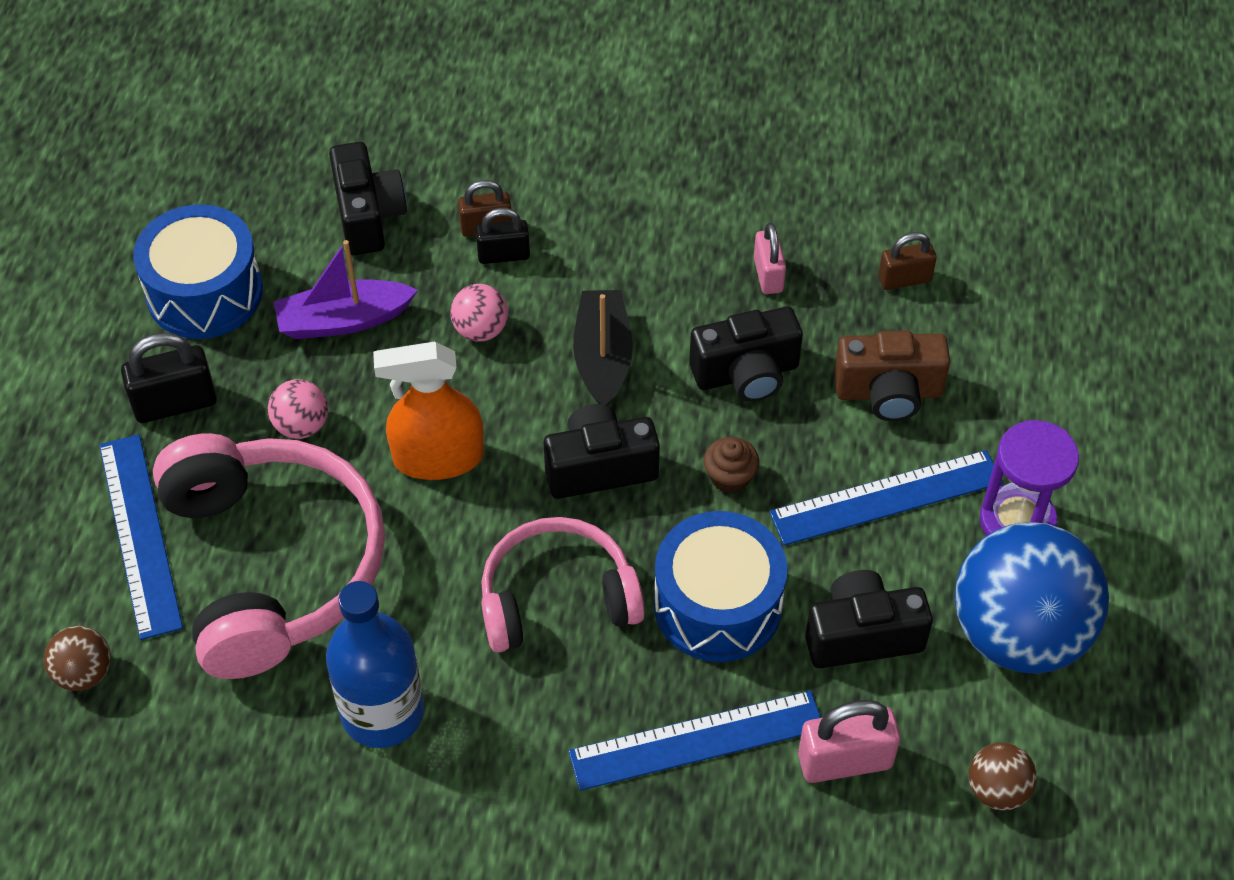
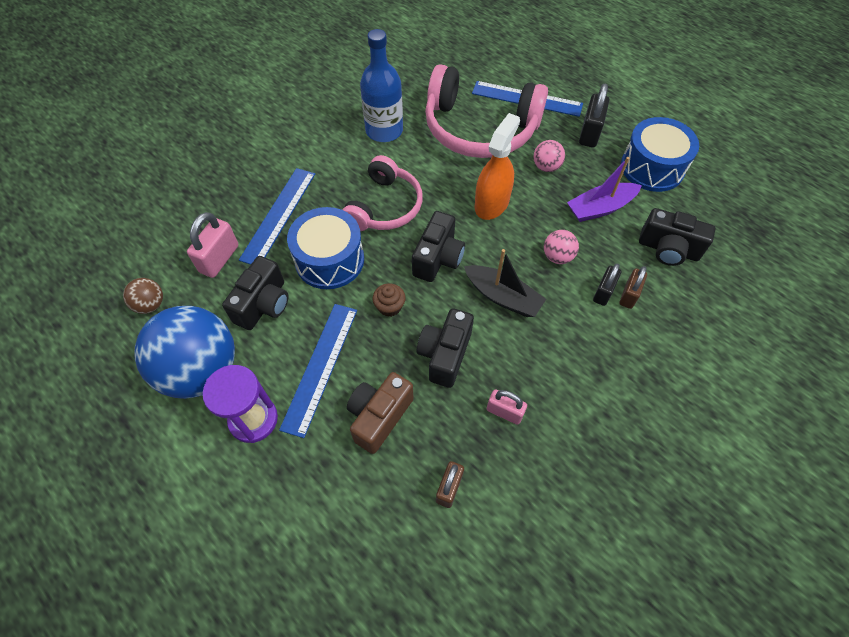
camera: 125 degrees right, 5 degrees up
(84, 673) = (475, 63): brown ball -> none
(344, 320) = (600, 208): purple boat -> purple boat turned 135 degrees counterclockwise

